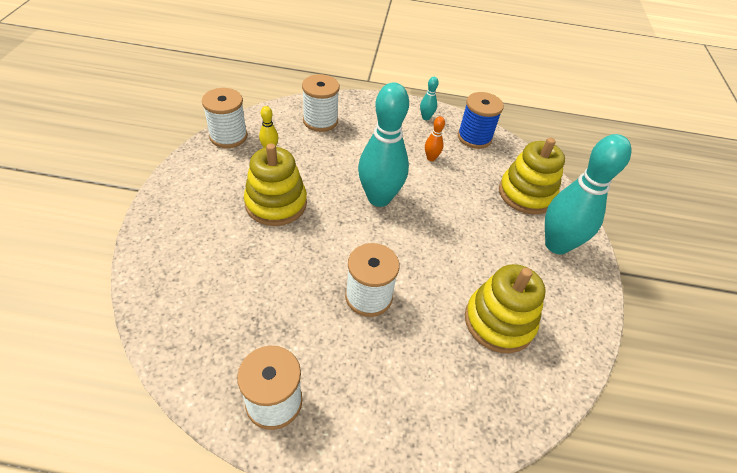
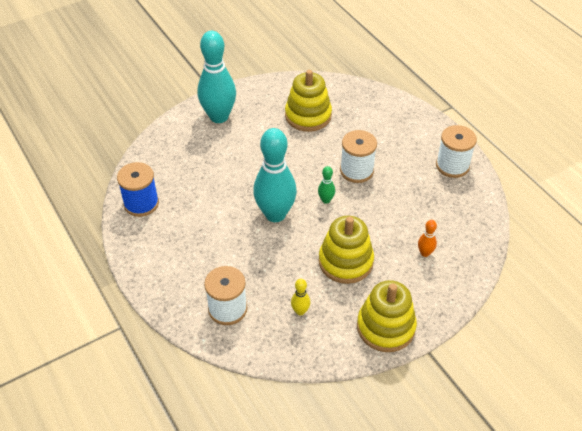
camera: 125 degrees left, 0 degrees up
(228, 136) = (318, 351): white spool -> none
(357, 242) = (326, 200): none -> green bowling pin
(426, 117) = (144, 246): turquoise bowling pin -> none
(431, 158) = (198, 213): orange bowling pin -> orange bowling pin (425, 253)
(526, 194) = (183, 148): yellow stacking toy -> yellow stacking toy (385, 327)

